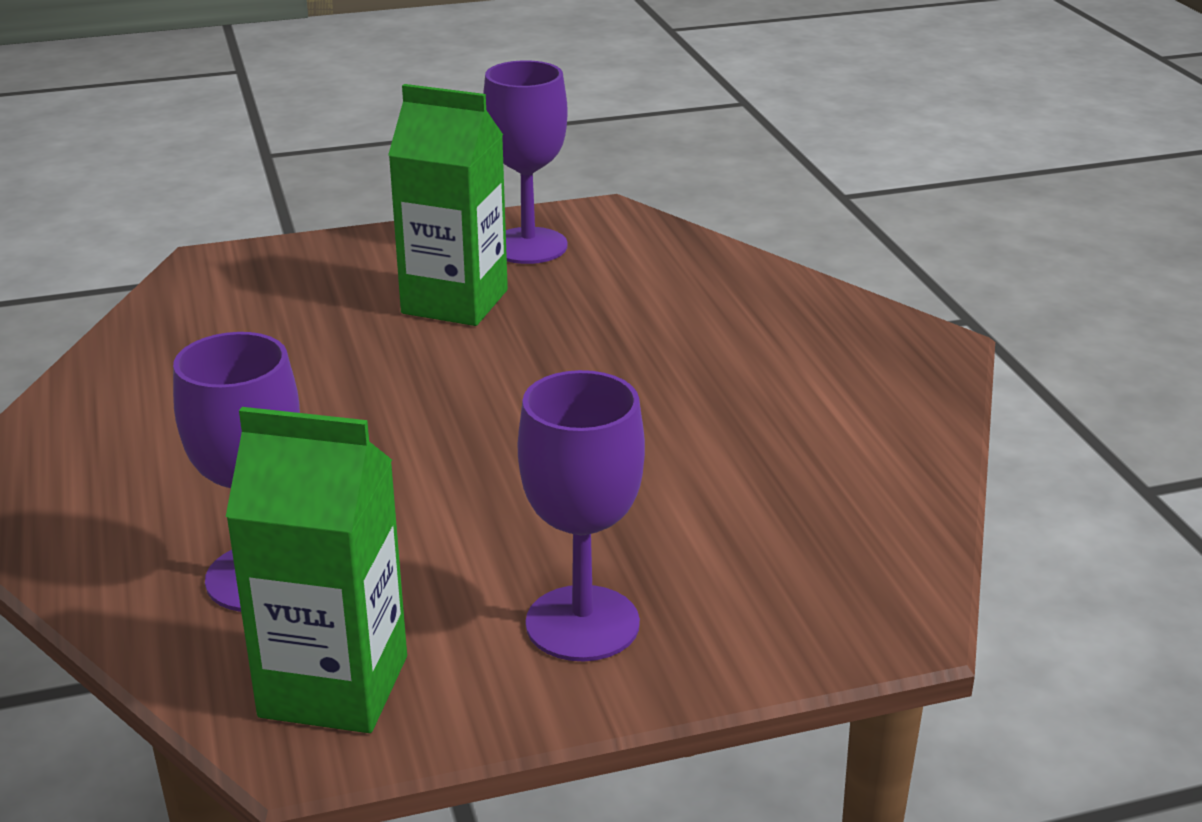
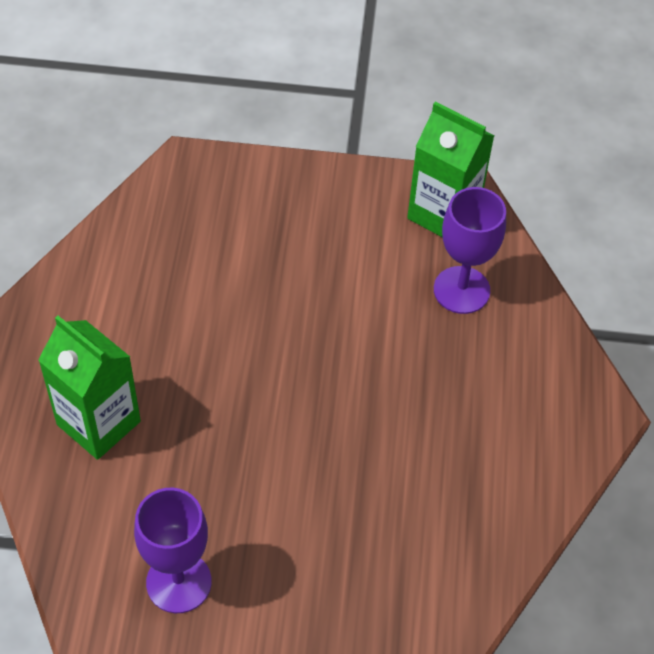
camera: 160 degrees left, 25 degrees up
(455, 302) = (268, 518): green carton -> green carton (98, 423)
(582, 623) = (322, 210): purple goblet -> none

